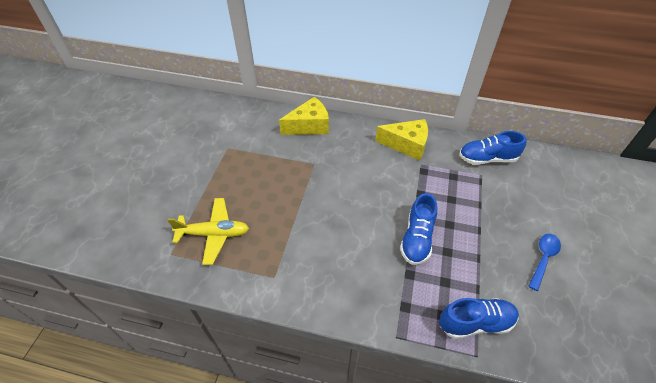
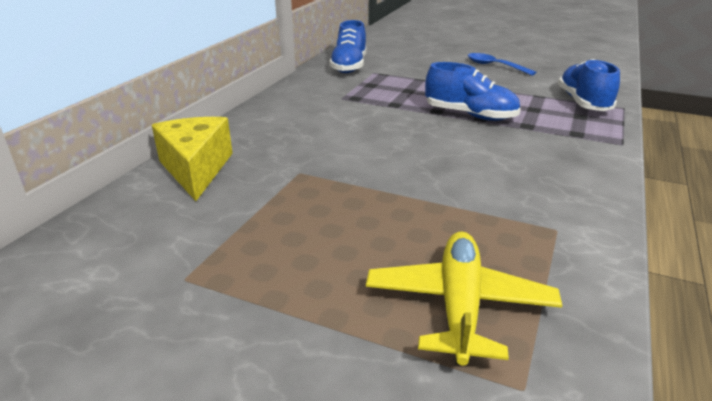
camera: 80 degrees left, 20 degrees down
(407, 145) = (299, 101): yellow cheese -> none

